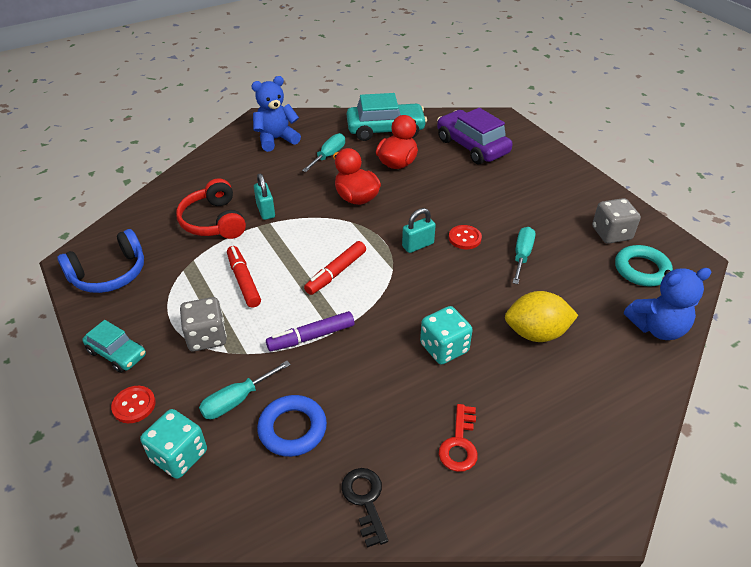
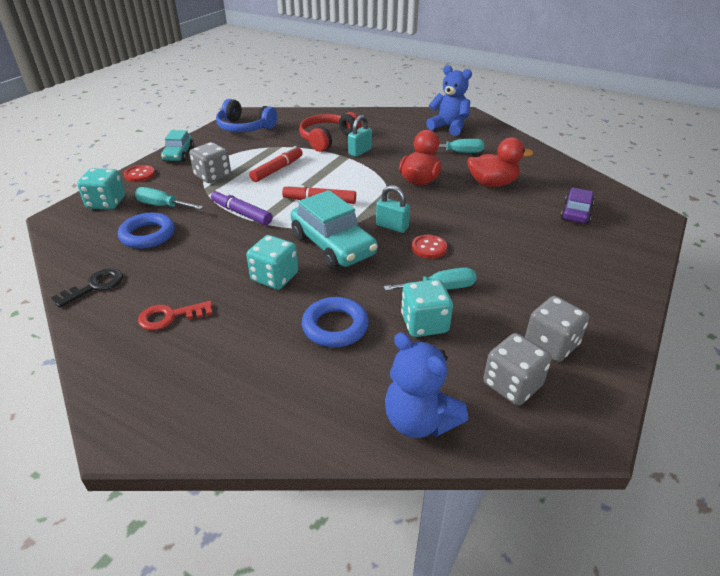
camera: 60 degrees right, 5 degrees down
(385, 130) = (531, 164): turquoise car -> turquoise car (333, 245)
(472, 146) = (576, 212): purple car -> purple car, size x0.58
(536, 333) = (335, 326): yellow lemon -> blue ring
(559, 282) = (424, 323): none -> turquoise dice
(641, 269) = (512, 385): turquoise ring -> grey dice

